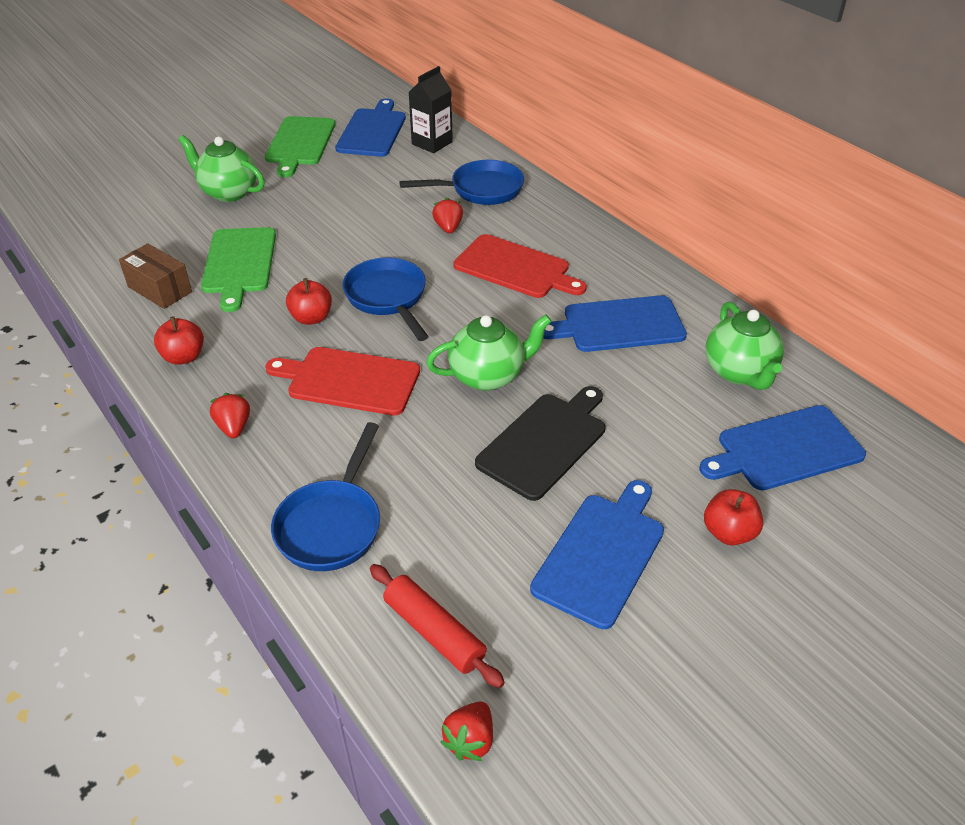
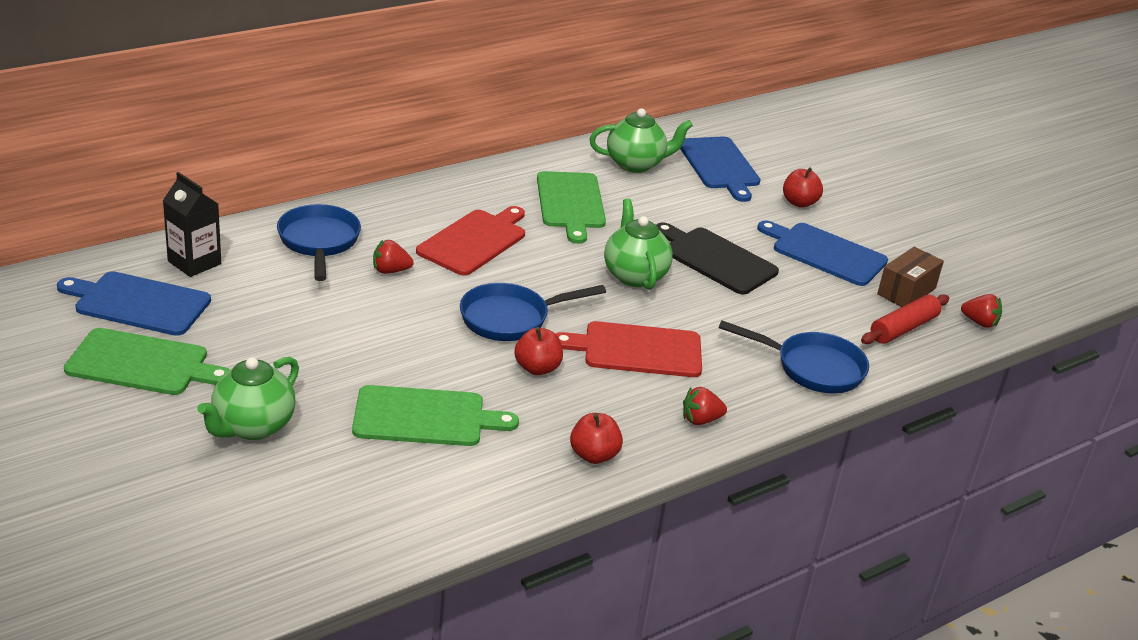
camera: 90 degrees left, 10 degrees down
(160, 289) = (465, 479): brown box -> brown box (906, 291)
(349, 380) = (637, 350): red cutting board -> red cutting board turned 75 degrees clockwise
(618, 325) = (570, 203): blue cutting board -> green cutting board

